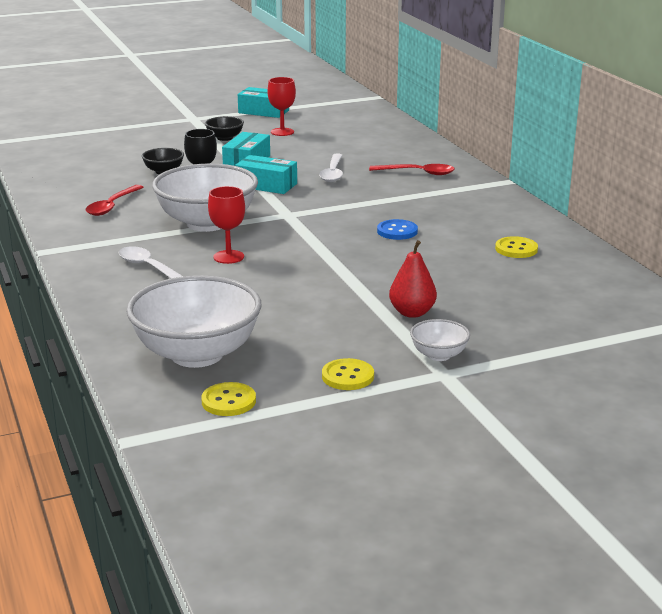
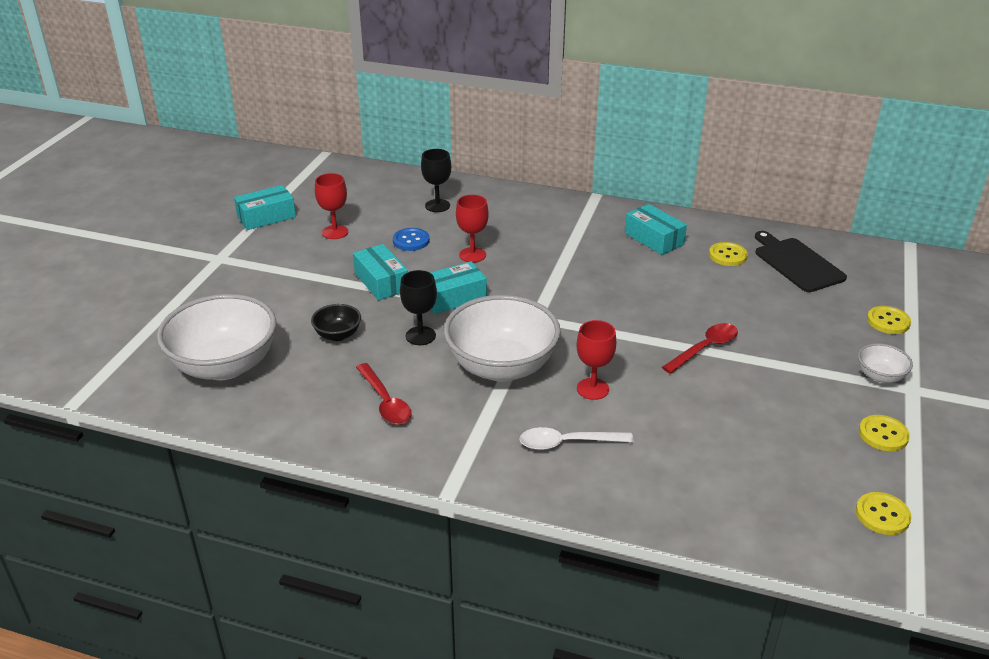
camera: 50 degrees left, 10 degrees up
(197, 354) = (779, 494): white bowl -> white bowl (224, 366)
(225, 138) = (302, 266): black bowl -> none
(333, 173) = (472, 255): white spoon -> red goblet
(377, 144) = (437, 206): none -> black goblet
(397, 231) = (635, 286): blue button -> blue button (411, 241)
(412, 313) = (796, 353): red pear -> none
(418, 173) = (527, 220): red spoon -> red spoon (705, 348)
(483, 218) = (654, 239): none -> turquoise box
(542, 338) = (888, 321): none -> yellow button
(563, 277) = (796, 263): none -> black cutting board

